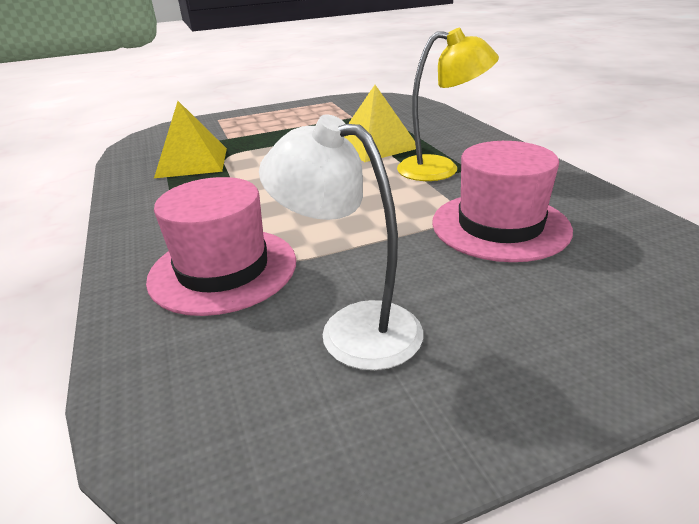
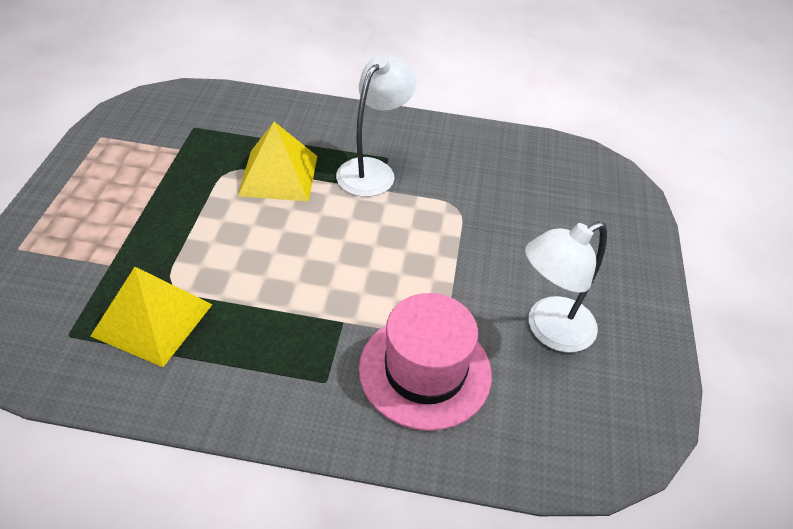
camera: 65 degrees left, 15 degrees up
(440, 169) = (372, 170): yellow lamp -> white lamp
(500, 226) = (487, 199): pink hat -> none

